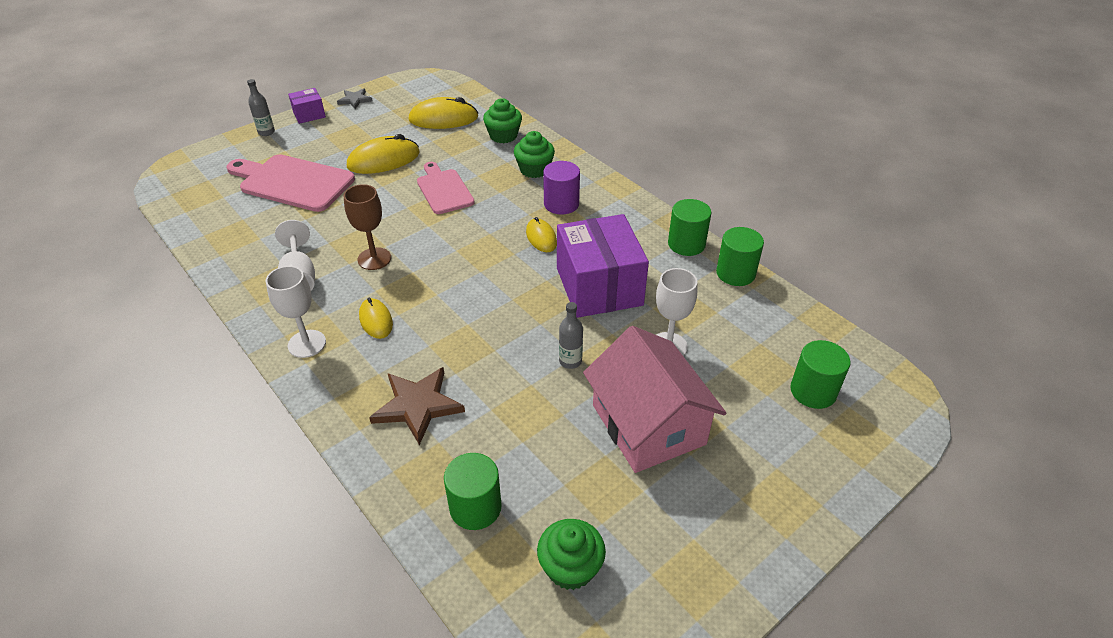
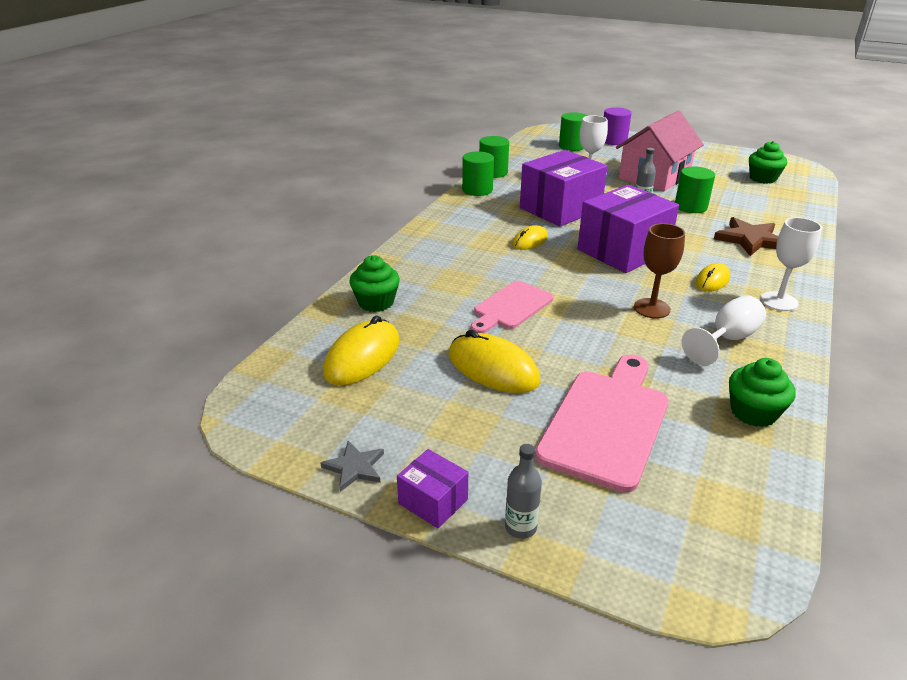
camera: 115 degrees left, 10 degrees down
(293, 182) = (606, 423): pink cutting board -> pink cutting board turned 150 degrees counterclockwise
(443, 119) = (362, 357): yellow mouse -> yellow mouse turned 60 degrees clockwise
(475, 289) = (623, 251): none -> purple box
(475, 507) = (777, 205): green cylinder -> green cylinder (690, 207)
(534, 169) = (429, 268): green cupcake -> green cupcake (753, 412)
(561, 204) = (474, 243): purple cylinder -> purple cylinder (613, 141)

